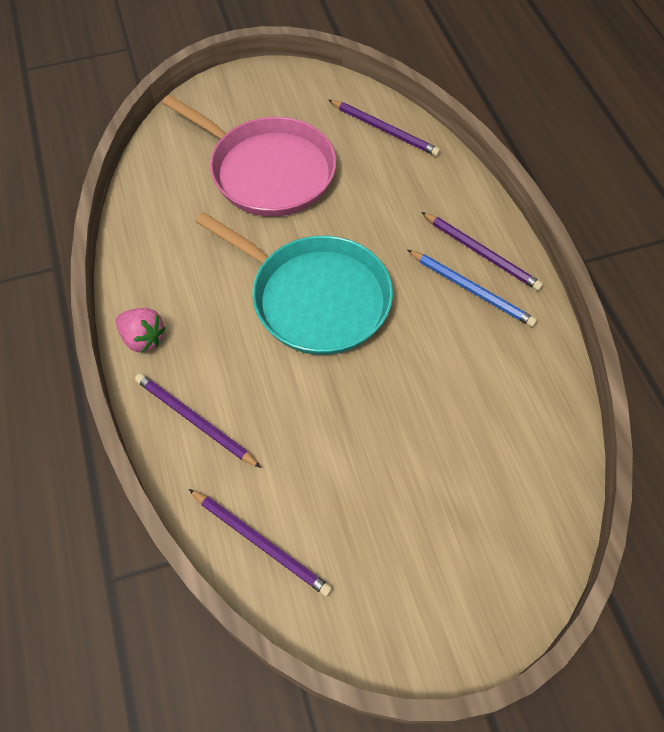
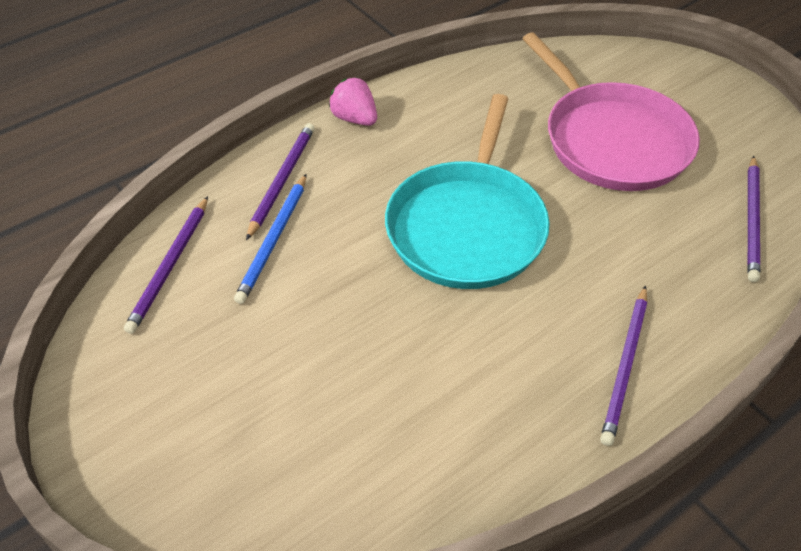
camera: 70 degrees right, 10 degrees down
(143, 338) = (354, 118): pink strawberry -> pink strawberry turned 120 degrees clockwise
(267, 171) = (612, 140): pink pan -> pink pan turned 45 degrees counterclockwise
(472, 290) = (561, 369): blue pencil -> blue pencil (273, 240)

